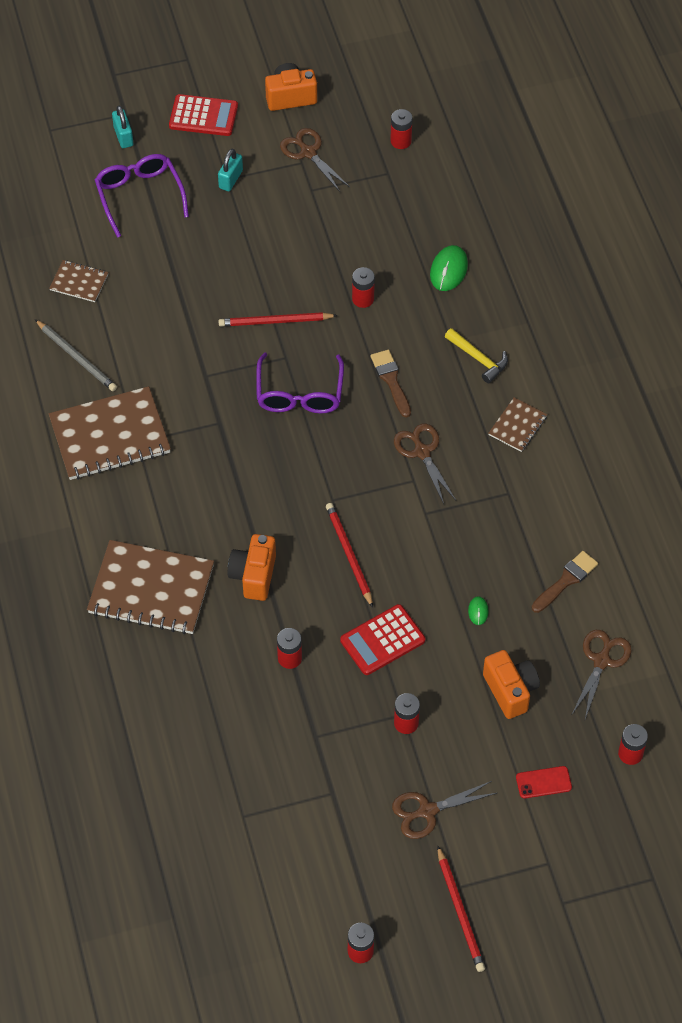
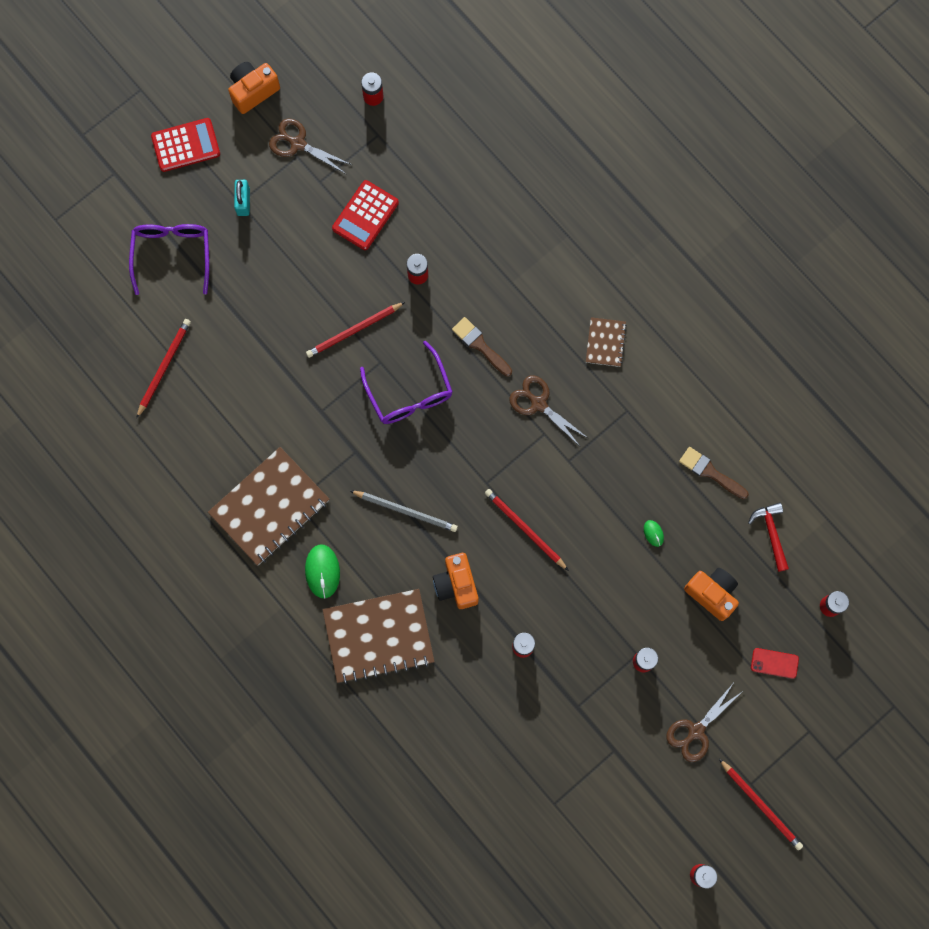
camera: 25 degrees left, 20 degrees up
(77, 357) = (201, 443): grey pencil -> grey pencil (406, 511)
(79, 282) = (164, 367): brown notebook -> red pencil
(123, 136) = (125, 198): turquoise padlock -> none
(140, 197) = (172, 255): purple glasses -> purple glasses turned 45 degrees clockwise
(382, 640) = (589, 595): red calculator -> red calculator (365, 215)
(448, 270) = (477, 213): green mouse -> green mouse (322, 571)
(478, 359) = (543, 291): yellow hammer -> none
(543, 782) = (774, 663): red phone -> red phone turned 45 degrees clockwise
(566, 581) = (710, 472): brown brush -> brown brush turned 75 degrees counterclockwise
(601, 661) = (771, 533): brown scissors -> red hammer

